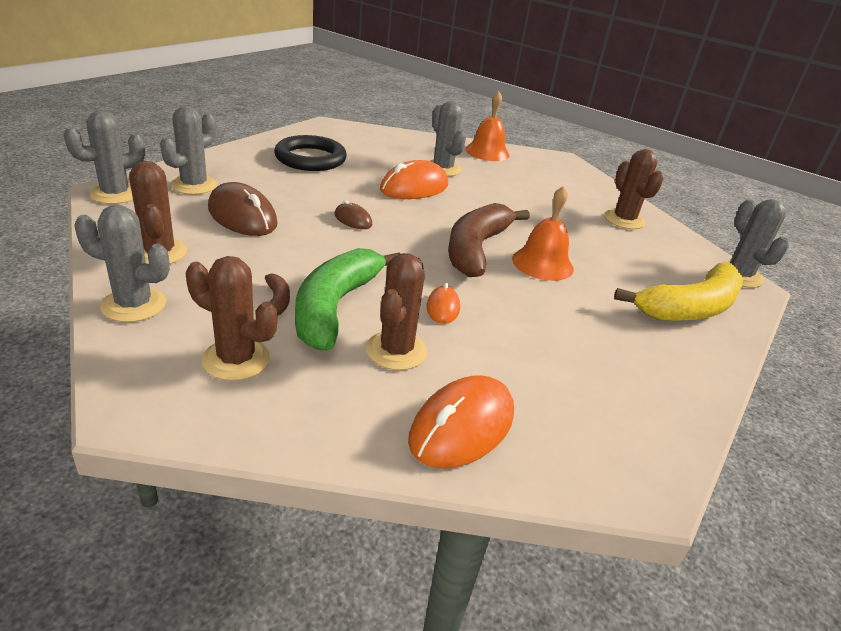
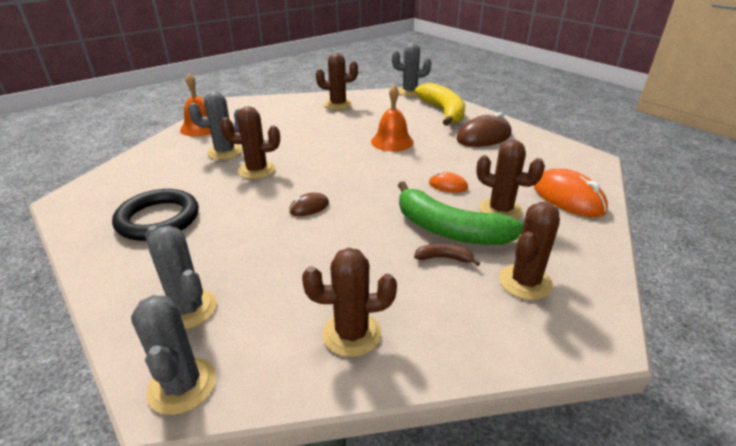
camera: 70 degrees left, 0 degrees up
(134, 305) = (453, 347): grey cactus -> none
(242, 216) = (283, 272): brown mouse -> brown mouse (484, 137)
(414, 187) = (257, 170): orange mouse -> brown cactus
(476, 249) = (369, 160): brown banana -> none

